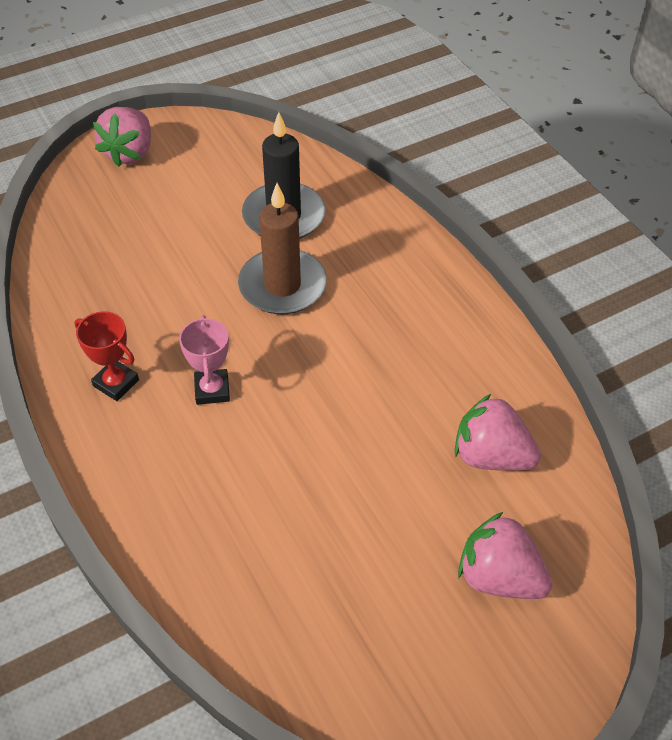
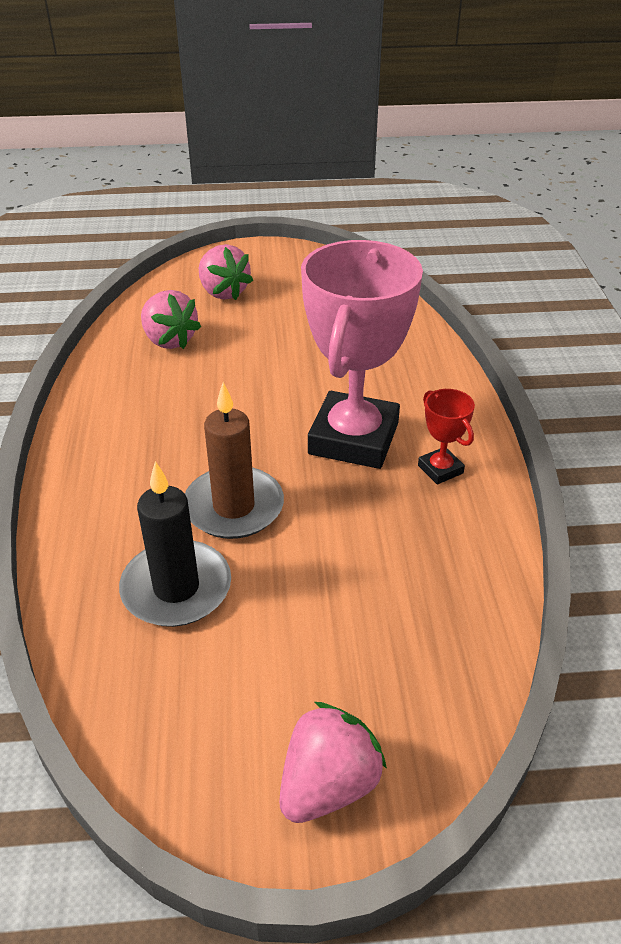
camera: 155 degrees left, 10 degrees down
(212, 390) = (353, 438): pink trophy -> pink trophy, size x2.35

